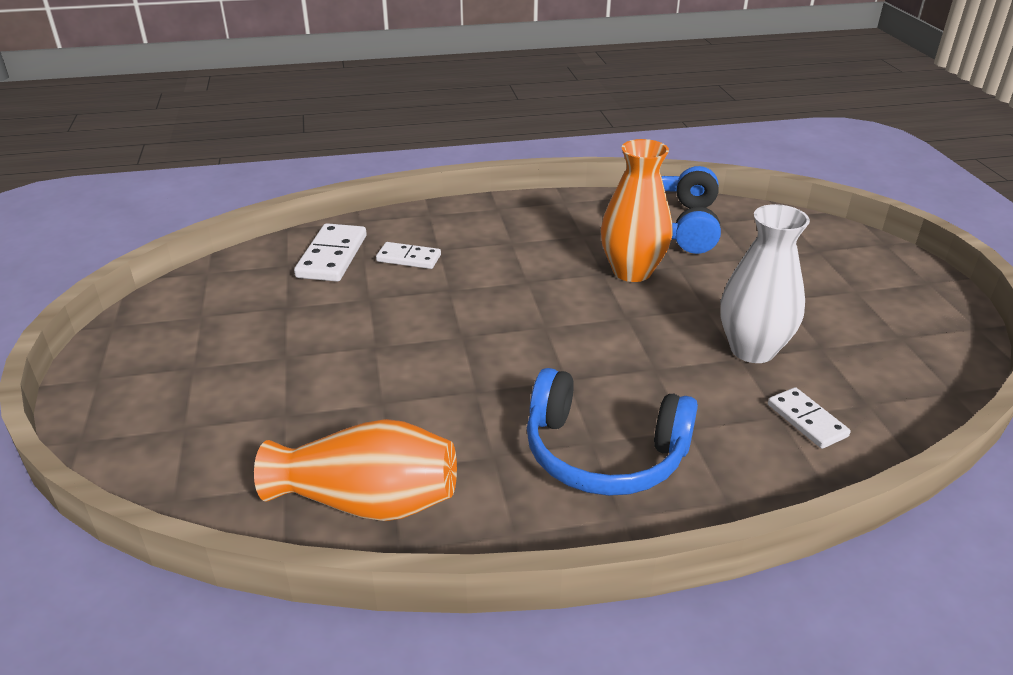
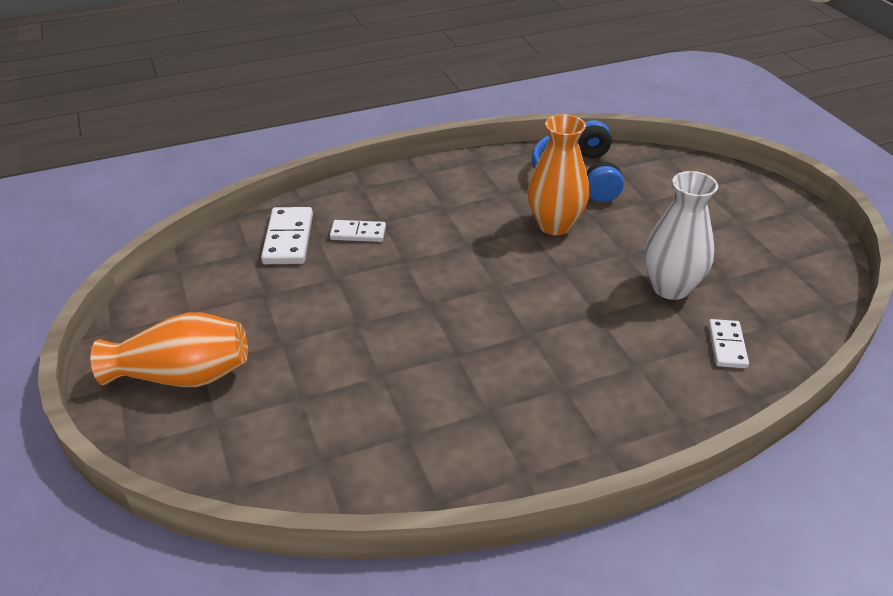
camera: 10 degrees left, 5 degrees up
(368, 501) = (398, 465): orange vase -> orange vase (183, 375)
(603, 453) = (576, 396): blue headphones -> none
(806, 420) = (727, 346): white domino -> white domino turned 45 degrees clockwise

